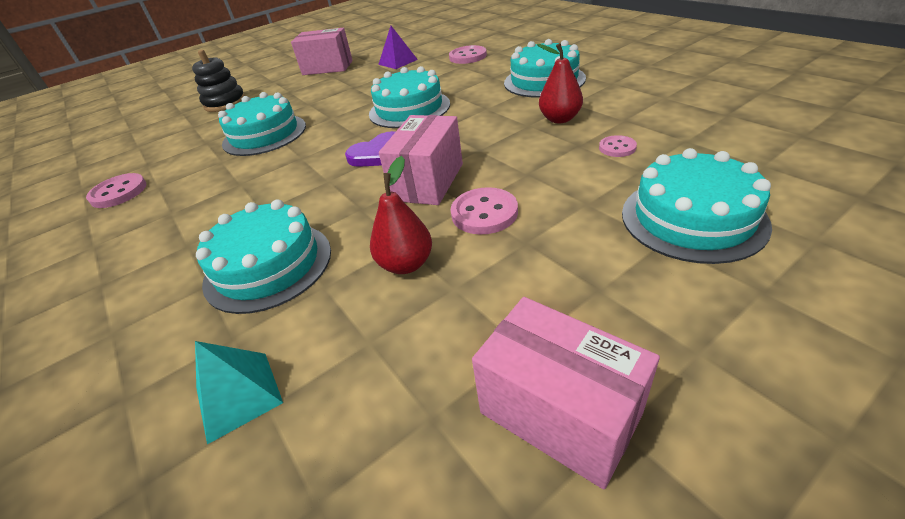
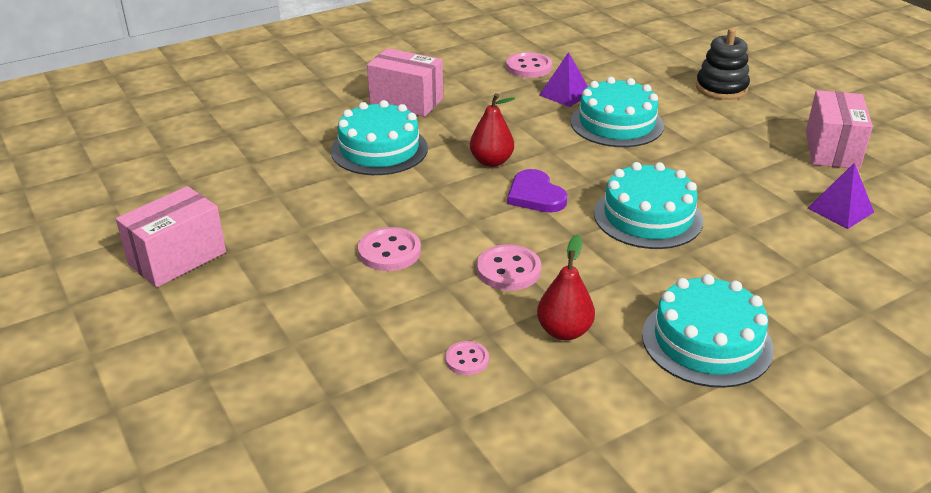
camera: 90 degrees right, 5 degrees down
(195, 164) = (565, 94): none -> purple pyramid
(238, 395) = (264, 152): turquoise pyramid -> none
(406, 264) = (343, 209): red pear -> red pear (491, 161)
(428, 182) = (461, 224): pink box -> pink box (406, 101)
(468, 56) = (846, 279): pink button -> pink button (508, 270)
(692, 218) = (311, 371): turquoise cake -> none

